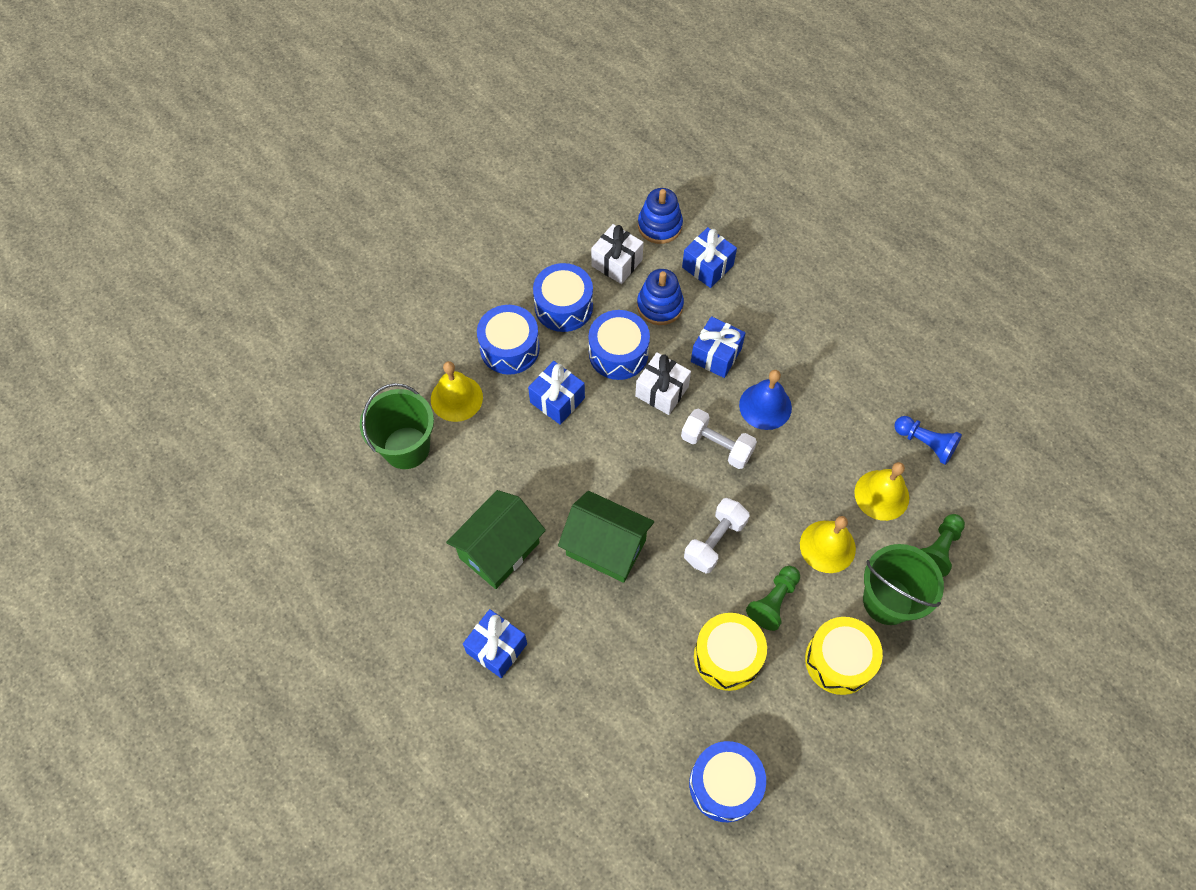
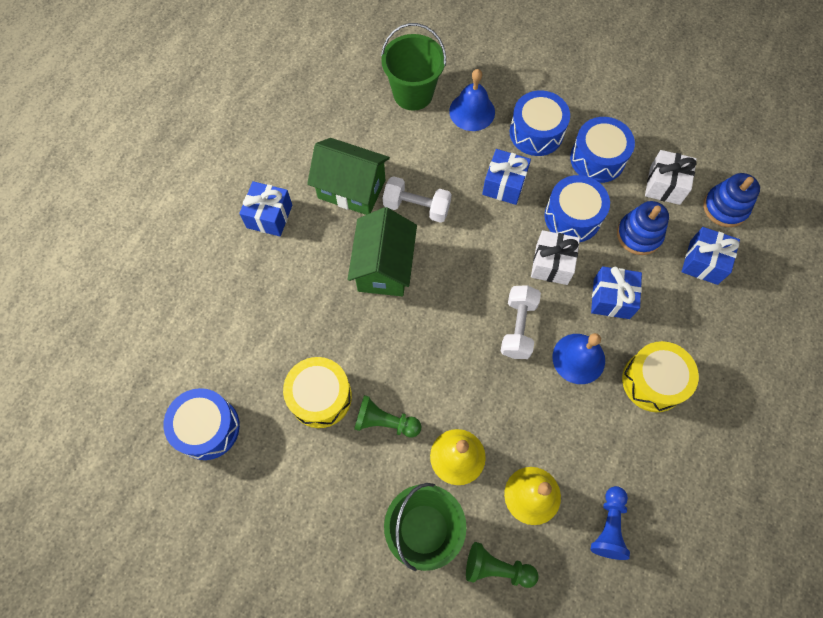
camera: 70 degrees right, 5 degrees up
(456, 398) = (472, 111): yellow bell -> blue bell
(715, 541) = (423, 354): white dumbbell -> white dumbbell (416, 207)
(839, 660) = (349, 497): yellow drum -> yellow drum (653, 381)

